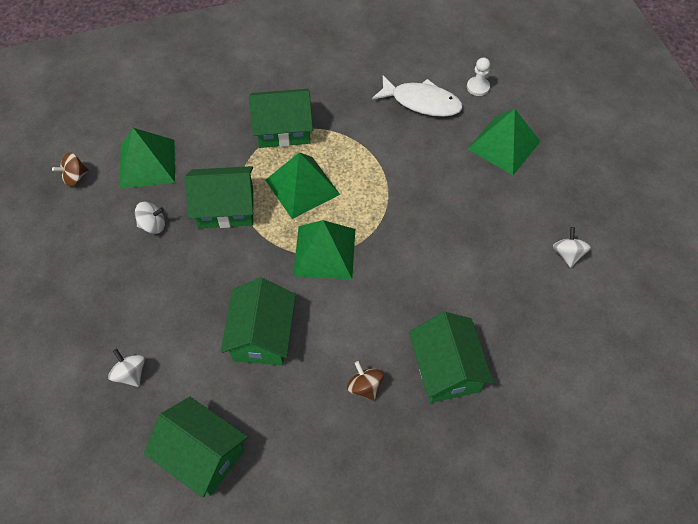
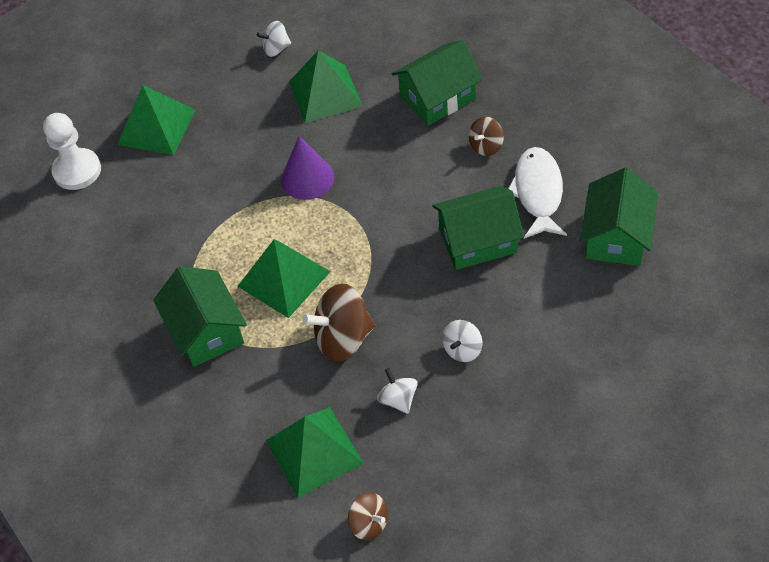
camera: 105 degrees left, 5 degrees down
(130, 373) = (577, 330): white spinning top -> white spinning top (462, 349)
(225, 208) = (343, 338): green house -> brown spinning top
(324, 252) = (359, 227): green pyramid -> green pyramid (325, 93)
(396, 232) = (307, 178): none -> purple cone
(421, 102) = (117, 213): white fish -> white fish (538, 193)
(478, 87) = (77, 171): white pawn -> white pawn, size x1.72

